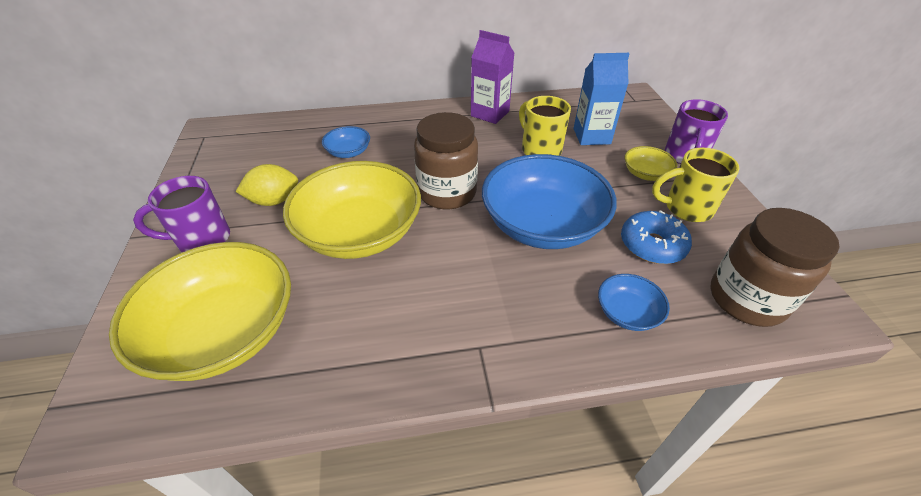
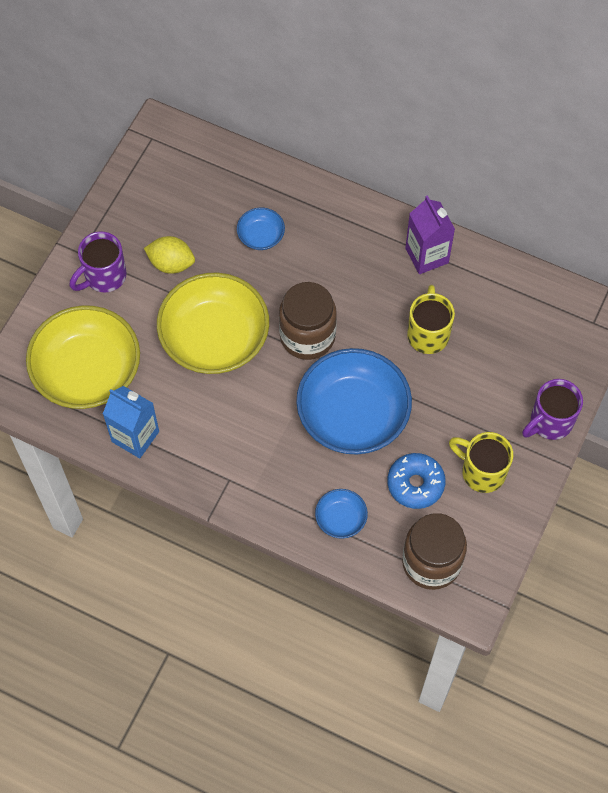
camera: 35 degrees right, 20 degrees up
(202, 240) = (104, 276): purple mug -> purple mug turned 60 degrees counterclockwise
(591, 136) = (493, 345): blue carton -> blue carton (135, 436)
(645, 174) = (490, 418): yellow bowl -> none

